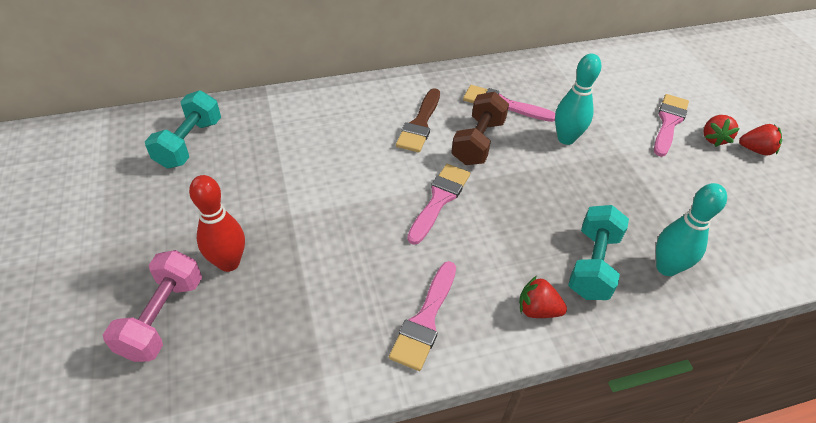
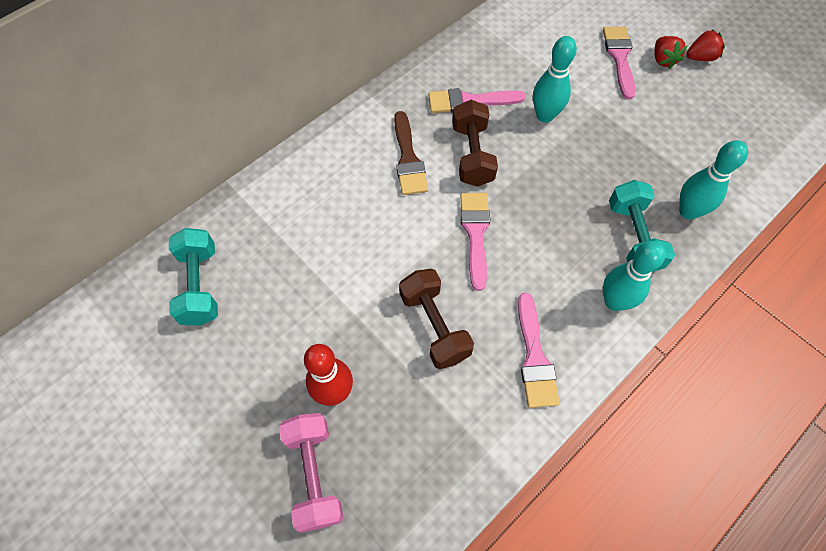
camera: 25 degrees left, 15 degrees up
(351, 253) = (434, 326): none -> brown dumbbell
(537, 310) = (614, 301): red strawberry -> turquoise bowling pin

